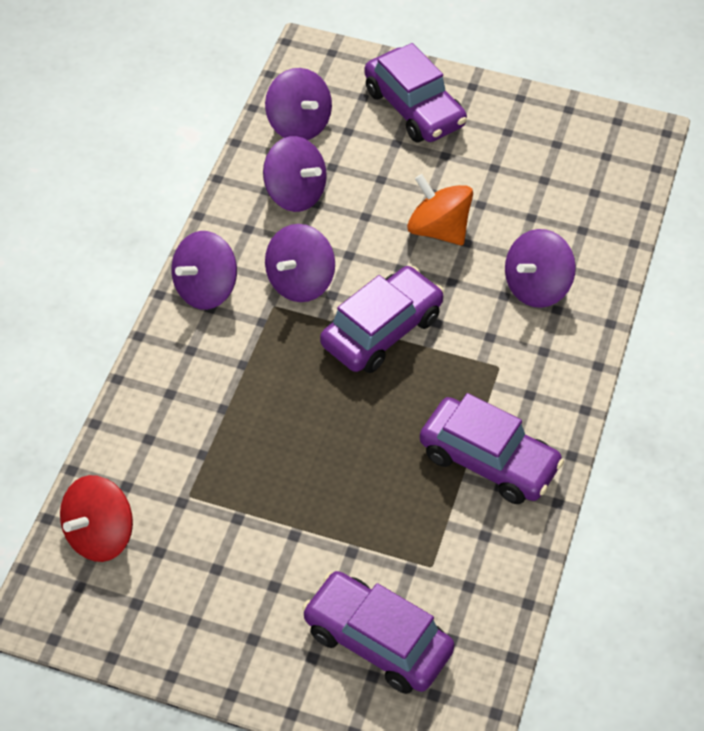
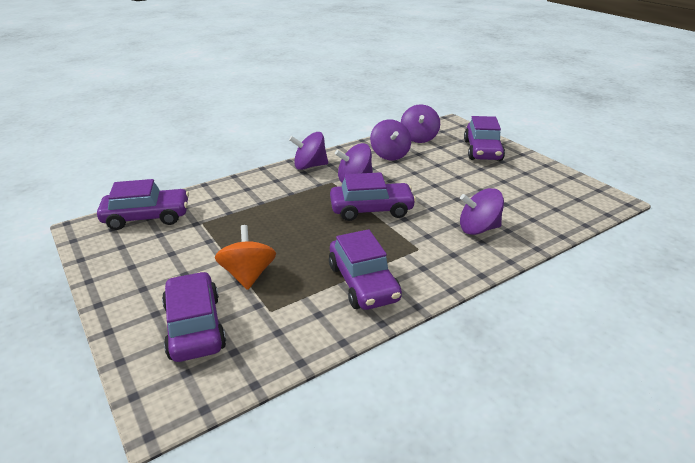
camera: 40 degrees right, 20 degrees down
(100, 535) = (147, 217): red spinning top -> purple car
(438, 229) = (446, 189): orange spinning top -> orange spinning top (248, 275)

